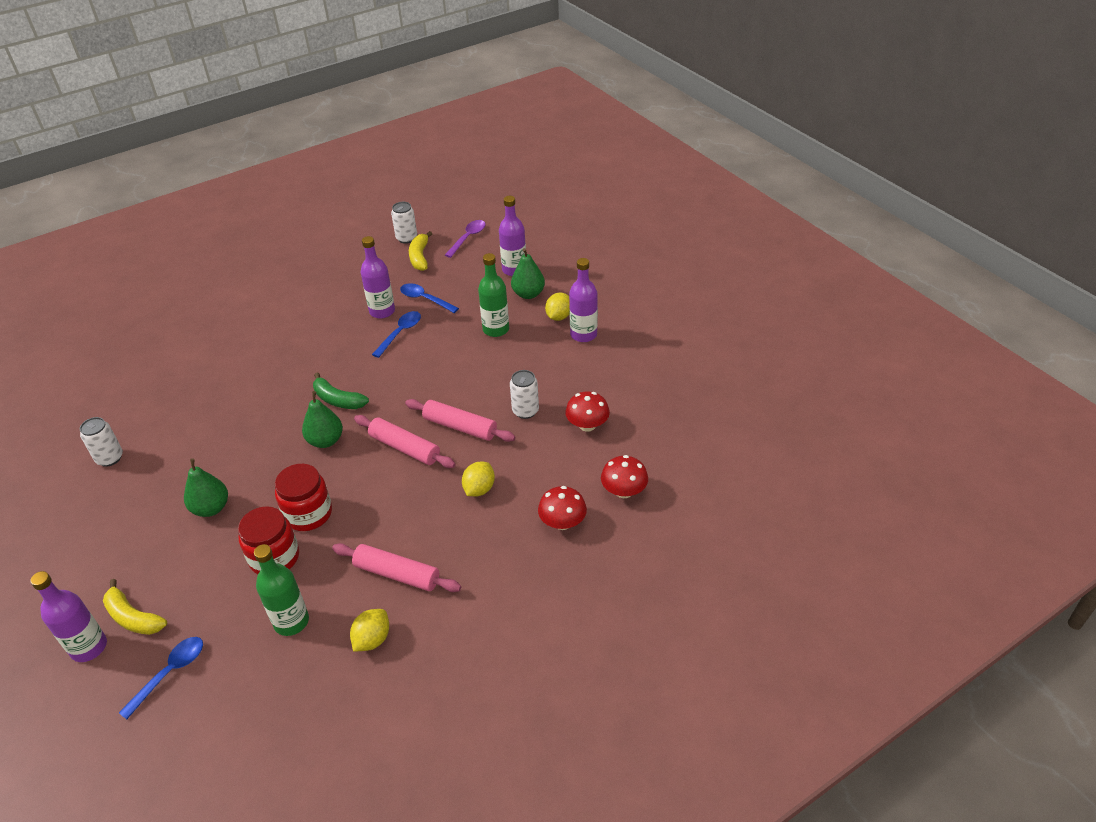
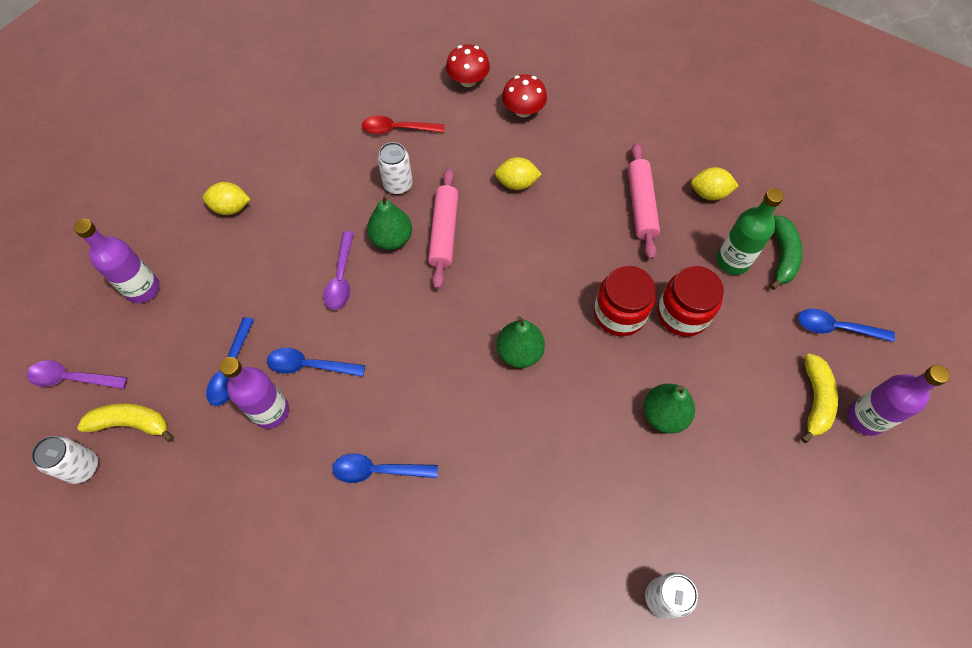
camera: 115 degrees left, 20 degrees up
(304, 349) = (378, 470): none -> blue spoon
(338, 400) = (453, 375): green banana -> green banana (782, 256)
(405, 448) = (494, 269): pink rolling pin -> none
(420, 257) = (131, 423): yellow banana -> yellow banana turned 150 degrees counterclockwise
(458, 361) = (341, 277): none -> purple spoon
(496, 329) = (272, 262): green bottle -> none
(528, 294) = (193, 254): green pear -> green pear (392, 239)
(583, 335) = (258, 175): purple bottle -> none
(587, 425) = (398, 129): red mushroom -> red spoon

